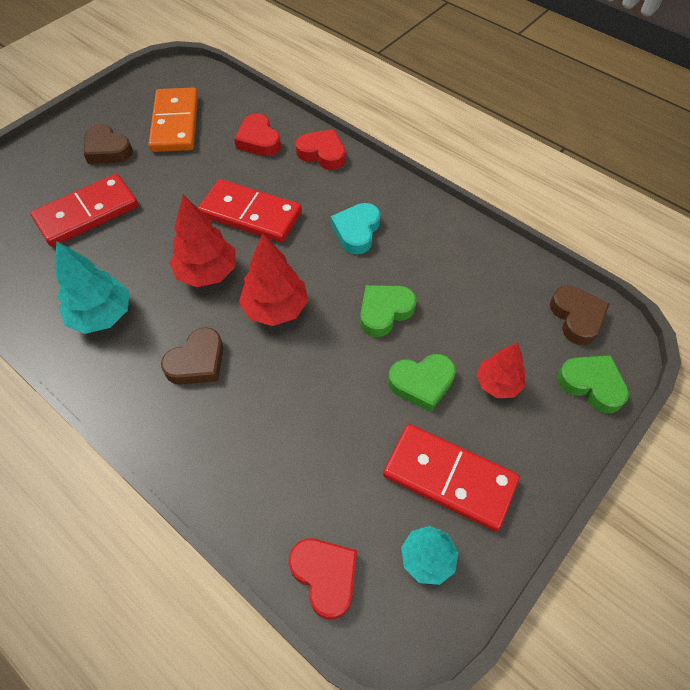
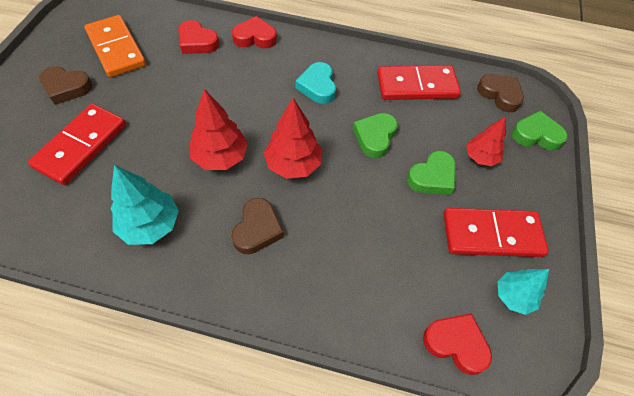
camera: 30 degrees left, 0 degrees up
(250, 214) = (227, 100): red domino -> red domino (416, 86)

